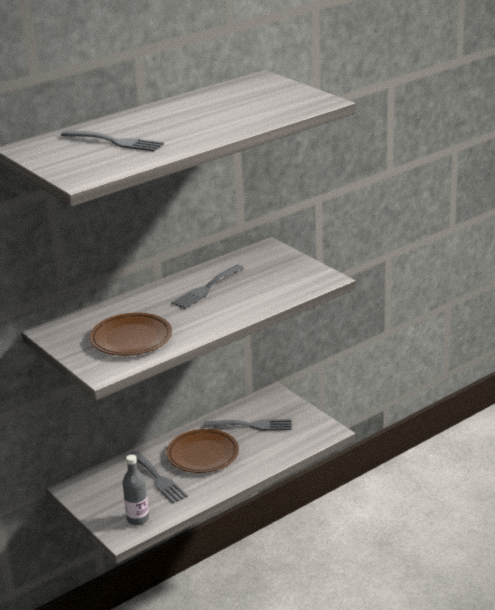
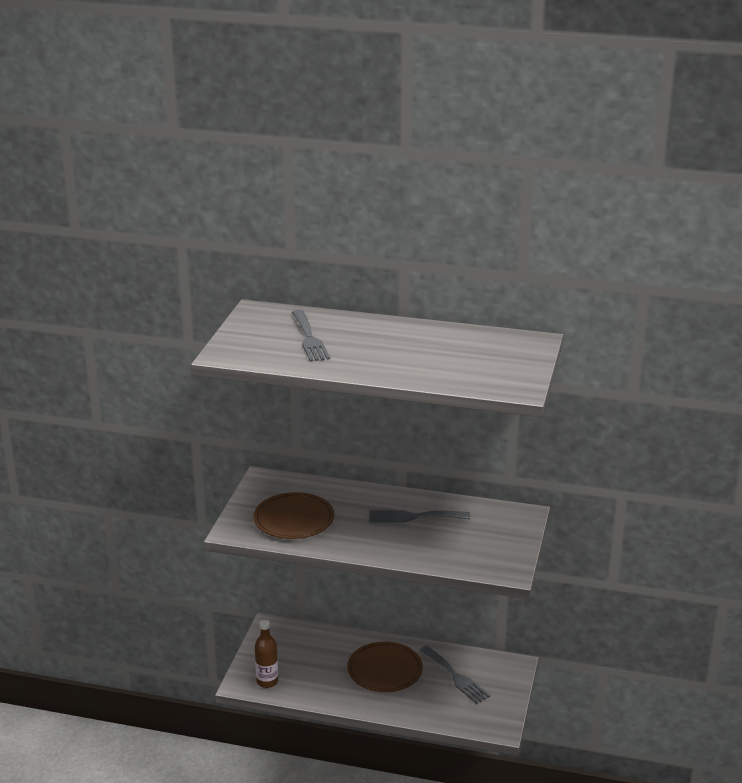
camera: 50 degrees right, 0 degrees up
(138, 519) = (267, 681): grey bottle -> brown bottle
(159, 479) = (327, 664): grey fork -> none

